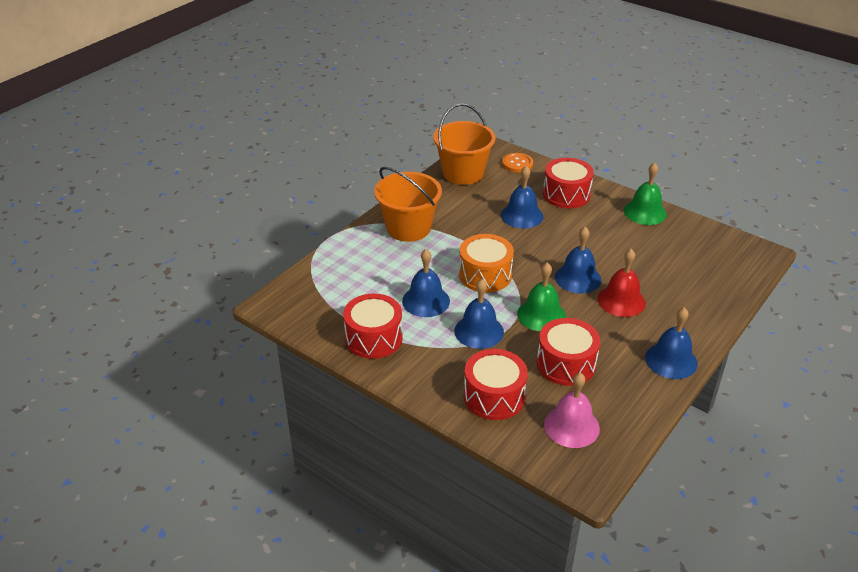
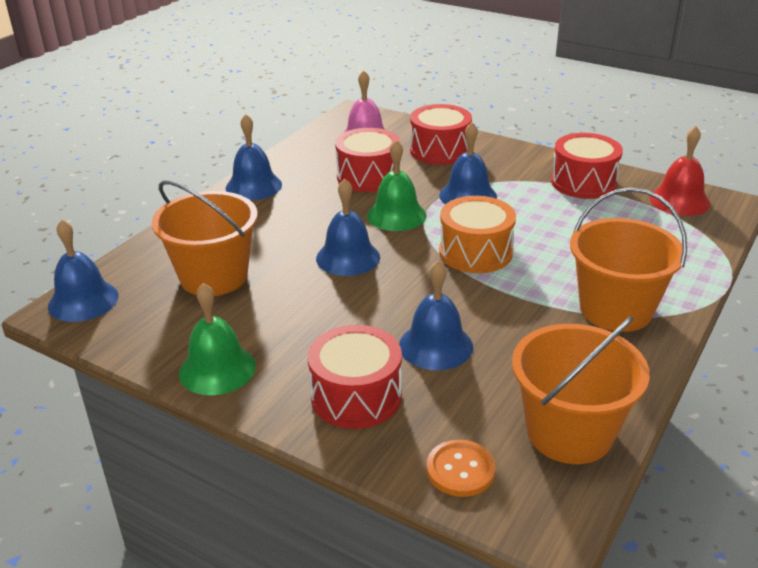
camera: 175 degrees right, 5 degrees down
(426, 301) = (542, 219): blue bell -> blue bell (83, 300)
(621, 301) = (294, 236): red bell -> red bell (679, 200)
(670, 270) = (214, 276): none -> orange bucket

